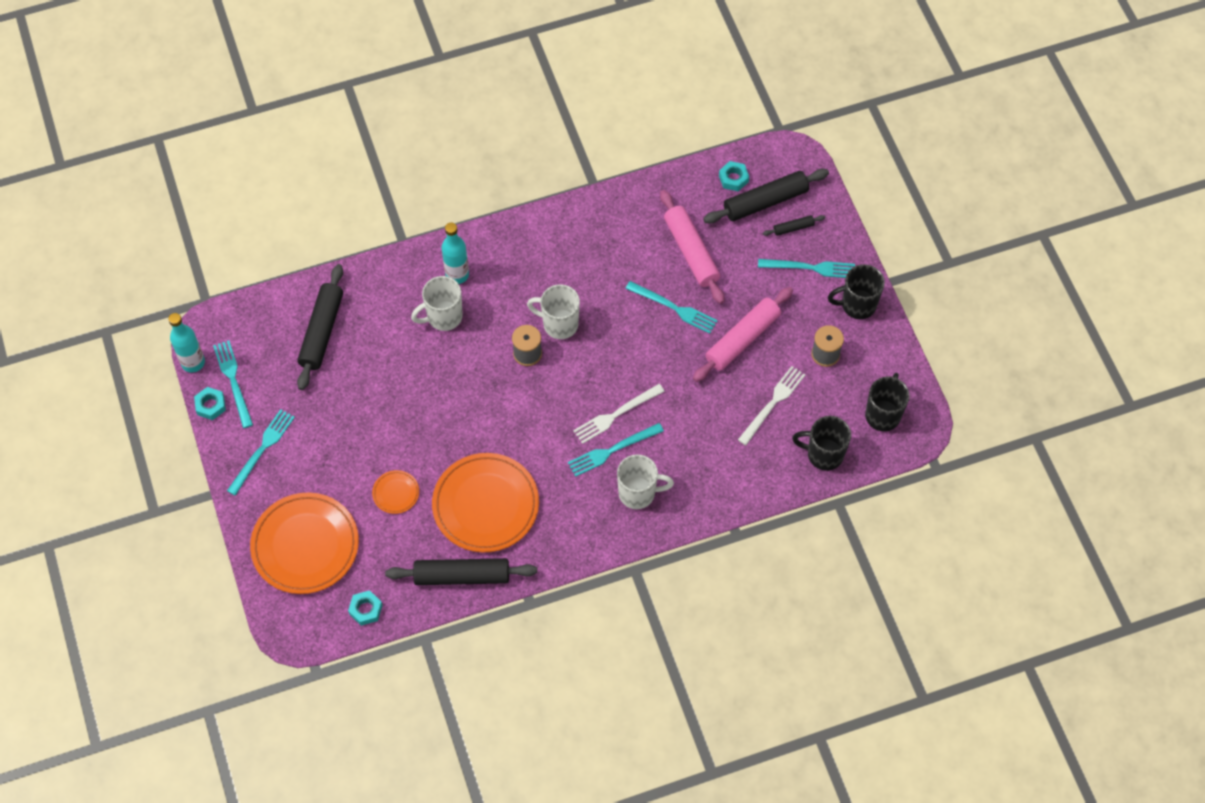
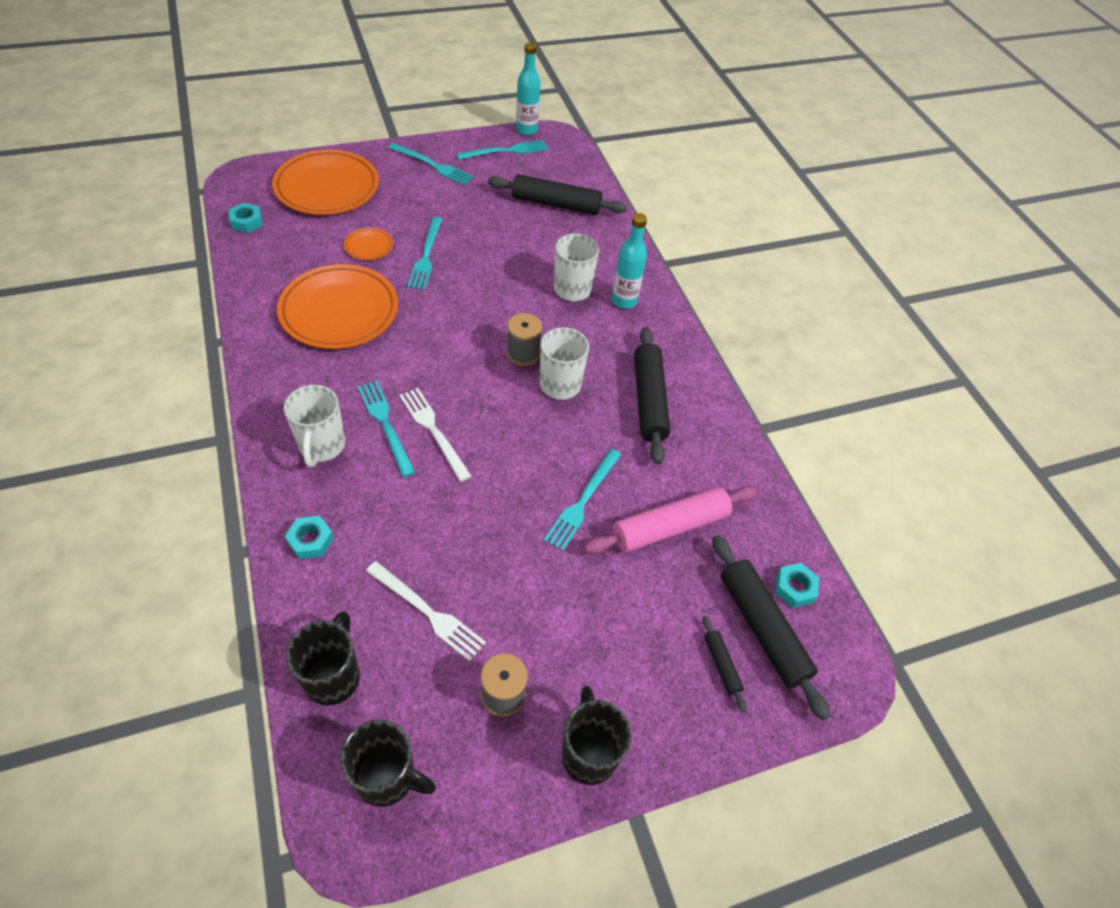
camera: 85 degrees right, 10 degrees down
(210, 405) = (482, 138): turquoise nut -> turquoise nut (310, 540)
(462, 576) = (261, 289): black rolling pin -> black rolling pin (649, 400)
(742, 339) = (533, 580): pink rolling pin -> none
(810, 268) = (653, 684): turquoise fork -> turquoise fork (426, 256)

